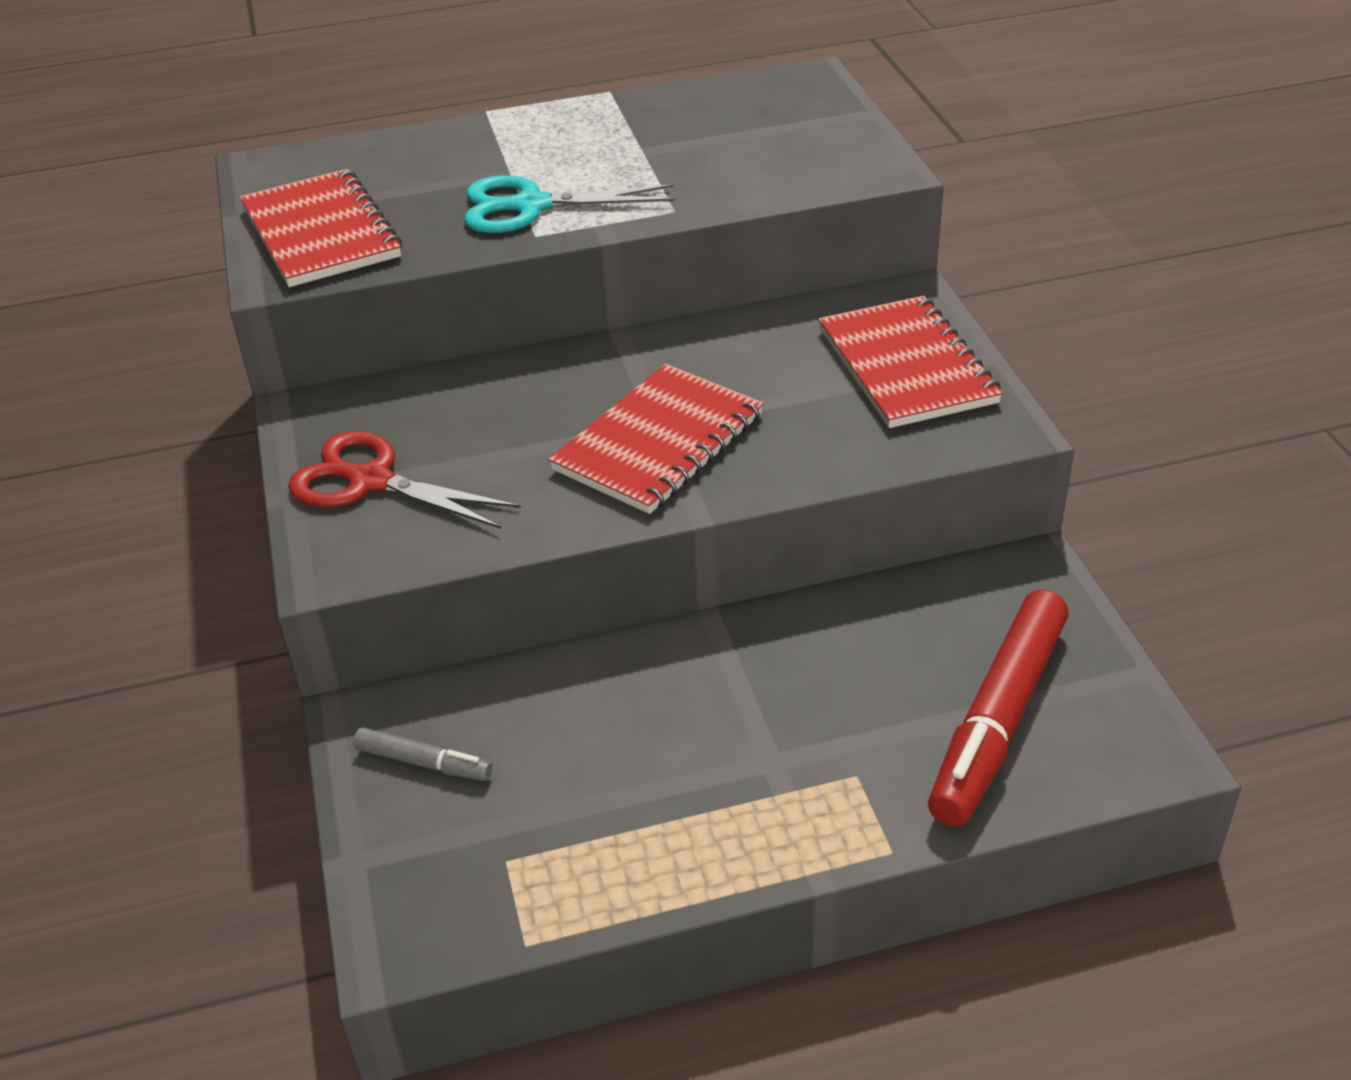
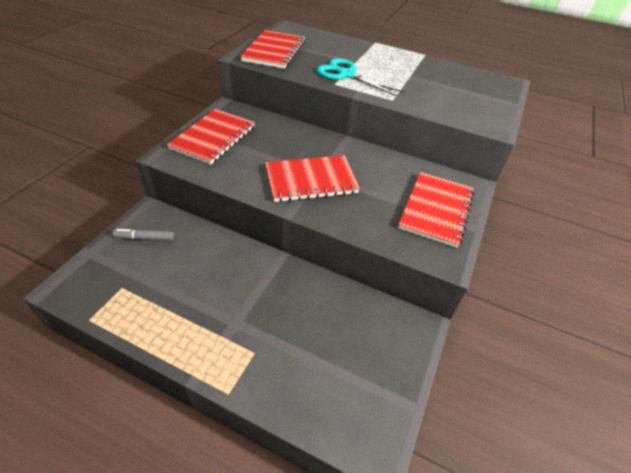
camera: 35 degrees right, 5 degrees up
(371, 481) = (213, 138): red scissors -> red notebook
(424, 762) = (145, 238): grey marker -> grey marker turned 120 degrees clockwise
(998, 719) = (331, 376): red marker -> none

